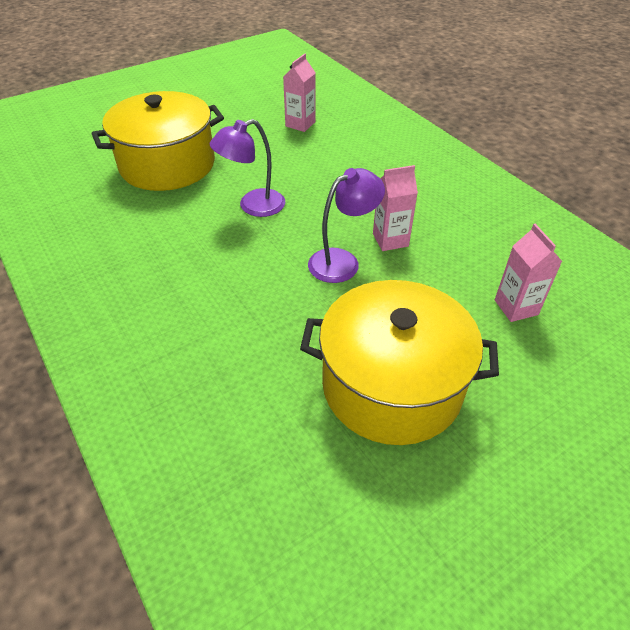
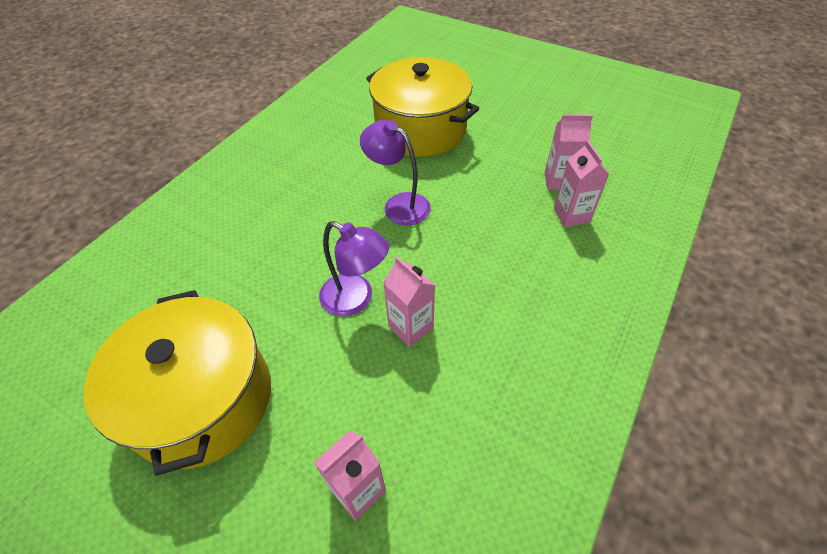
camera: 65 degrees right, 5 degrees up
(339, 132) = (571, 215): none -> pink carton

